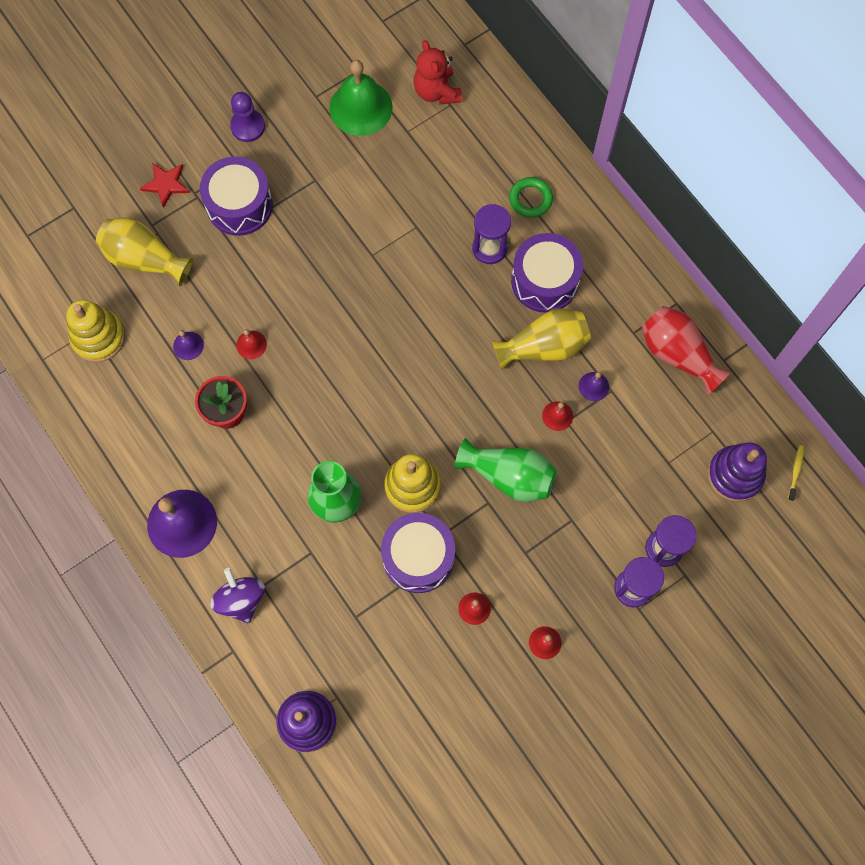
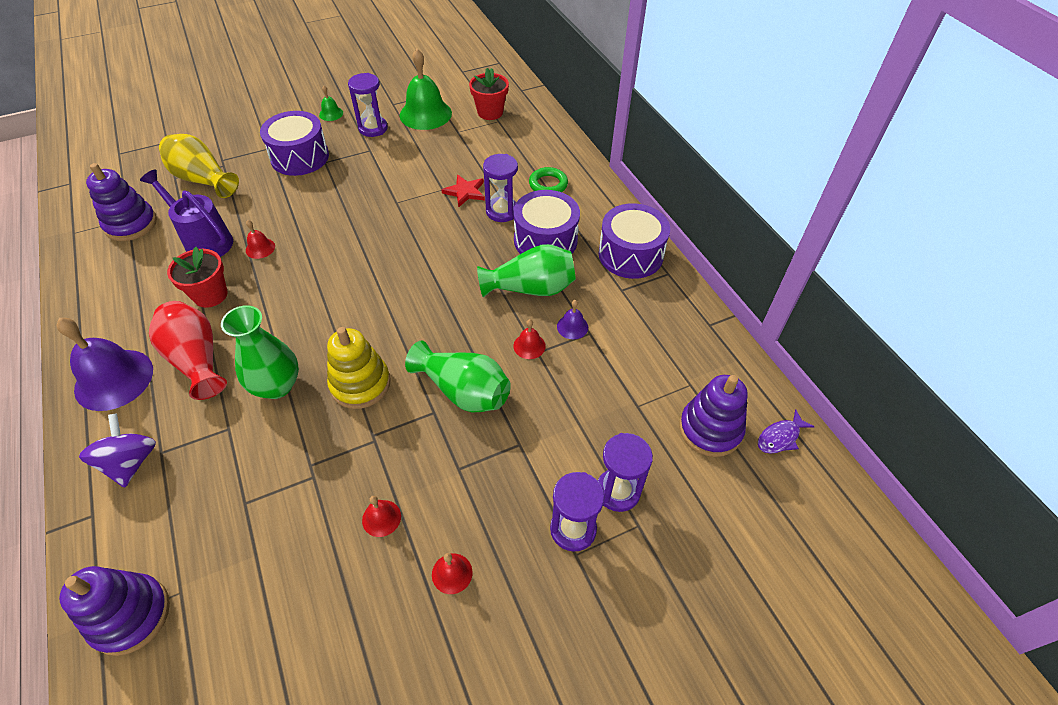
camera: 10 degrees right, 20 degrees down
(98, 337) = (131, 224): yellow stacking toy -> purple stacking toy
(166, 184) = (248, 138): red star -> red star (465, 192)
(188, 345) = (204, 241): purple bell -> purple watering can
(248, 126) = (331, 114): purple pawn -> green bell
(307, 143) = (373, 128): none -> purple hourglass
(418, 557) = (339, 453): purple drum -> purple drum (630, 254)
(436, 91) = (490, 112): red teddy bear -> red flower pot
(543, 347) = (531, 288): yellow vase -> green vase
(677, 354) = (663, 313): red vase -> red vase (197, 359)
(795, 471) = (780, 437): yellow toothbrush -> purple fish

